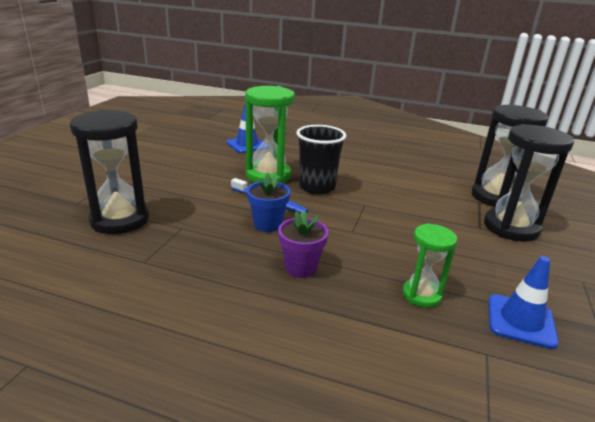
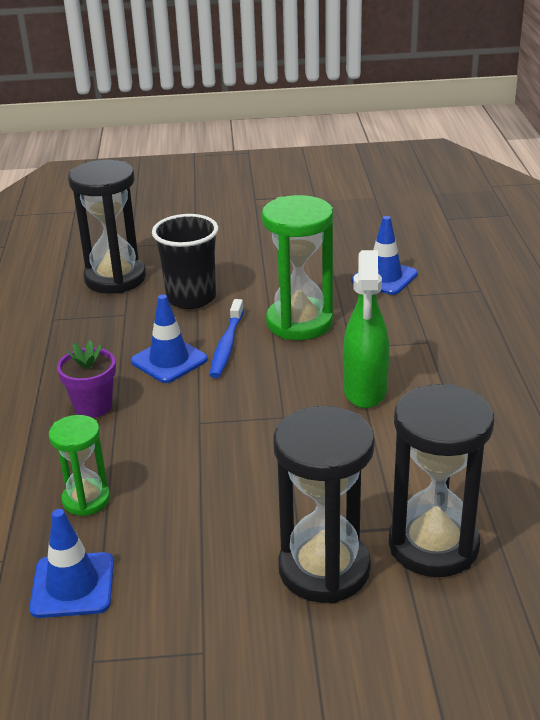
camera: 70 degrees right, 5 degrees up
(267, 224) = (169, 360): blue flower pot -> blue traffic cone
(317, 187) = (300, 367): black cup -> black cup (191, 298)
(356, 178) = (365, 391): none -> green spray bottle

